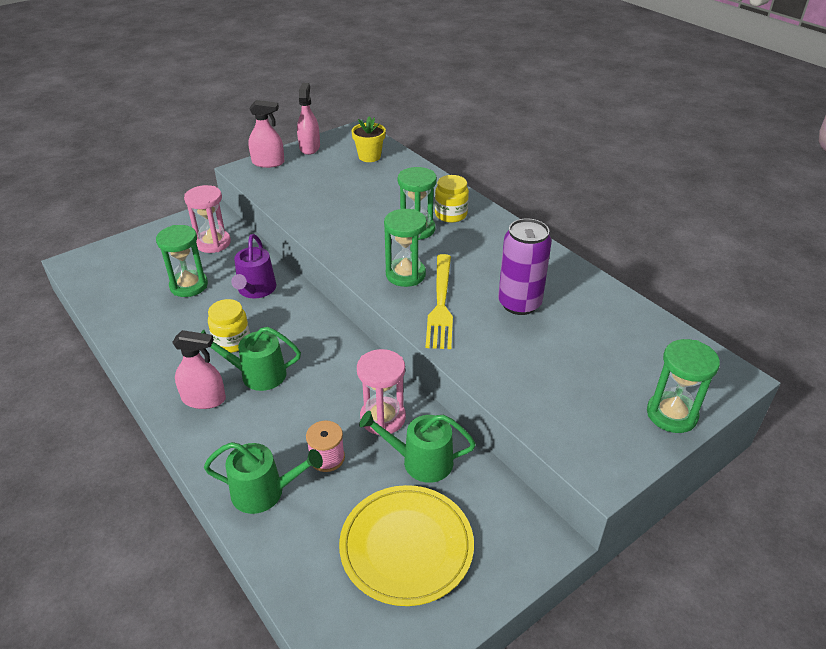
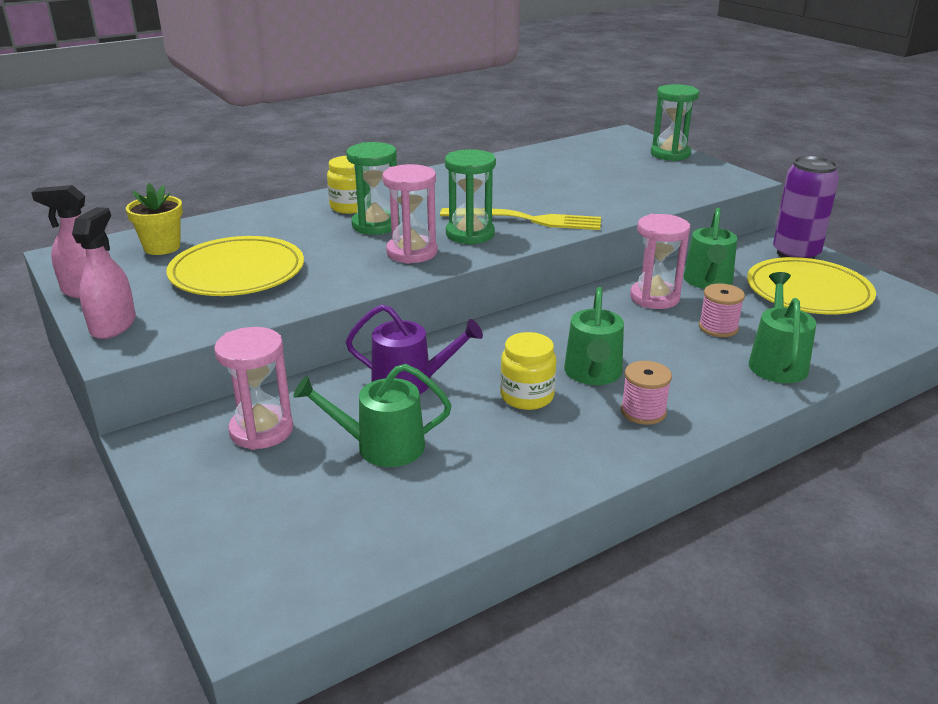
camera: 85 degrees left, 10 degrees down
(189, 285) = (381, 446): green hourglass -> green watering can
(204, 399) = (643, 412): pink spray bottle -> pink spool
(333, 187) = (237, 272): none -> yellow plate
(368, 250) = (412, 252): none -> pink hourglass
(519, 303) = (529, 188): purple can -> purple can (795, 254)

